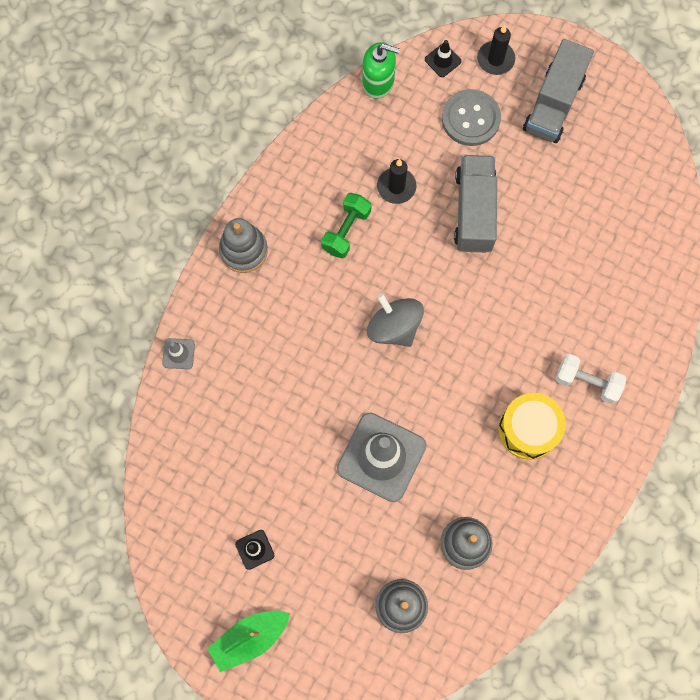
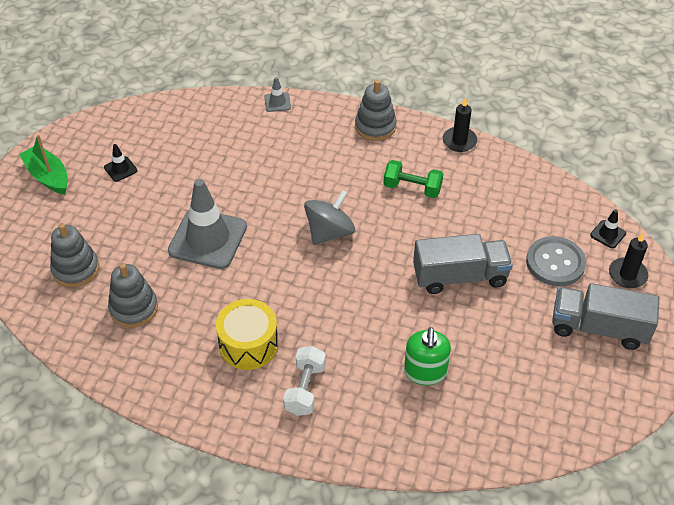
camera: 80 degrees right, 25 degrees down
(378, 82) = (565, 191): green soap dispenser -> green soap dispenser (425, 372)
(396, 187) = (465, 217): black candle -> black candle (459, 141)

